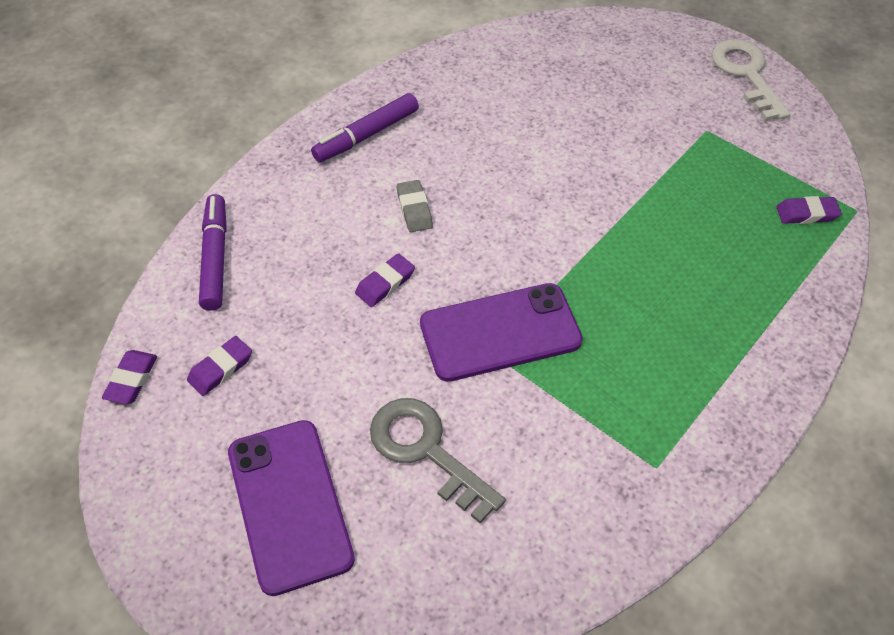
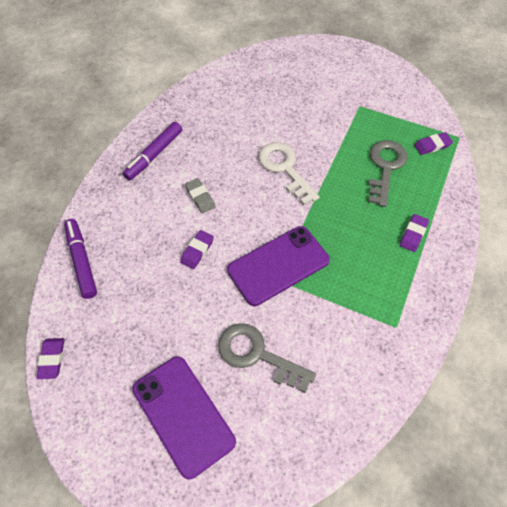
camera: 15 degrees left, 5 degrees up
(220, 368) = (109, 336): purple eraser -> purple eraser (413, 234)
(717, 230) = (385, 168): none -> grey key
(746, 74) = (371, 65): white key -> white key (285, 169)

